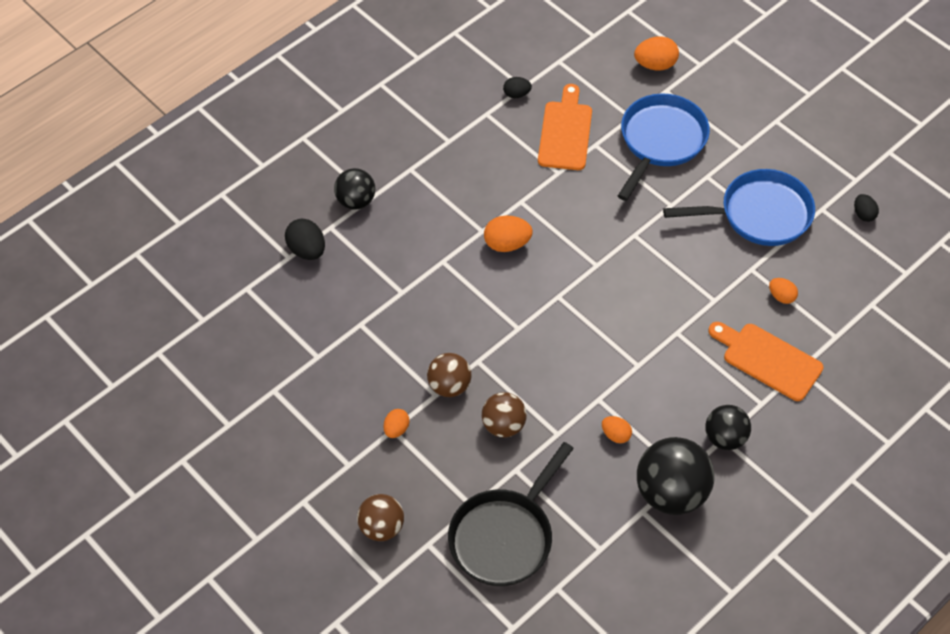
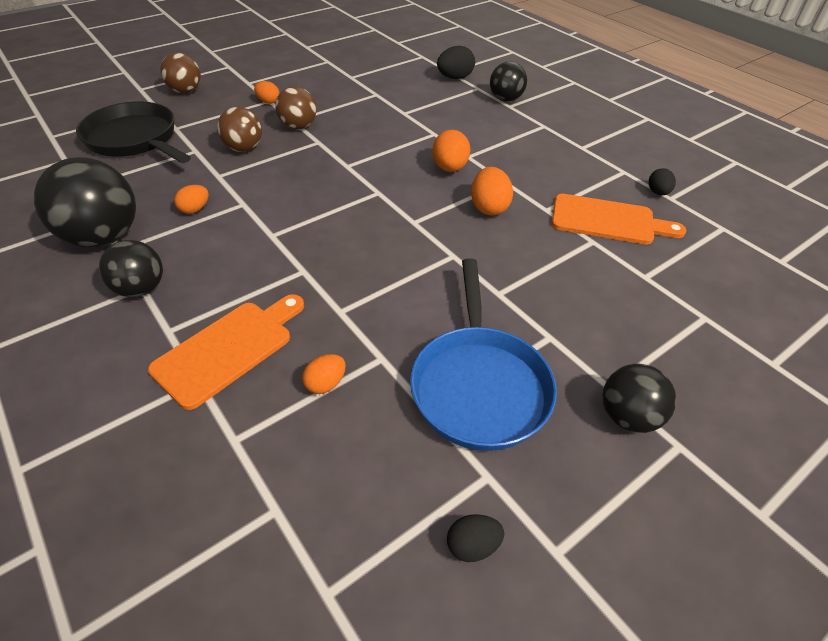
camera: 95 degrees right, 10 degrees down
(655, 65) = (751, 313): orange egg -> orange egg (489, 208)
(661, 141) = (608, 299): blue pan -> none
(762, 141) = (628, 416): none -> black ball

